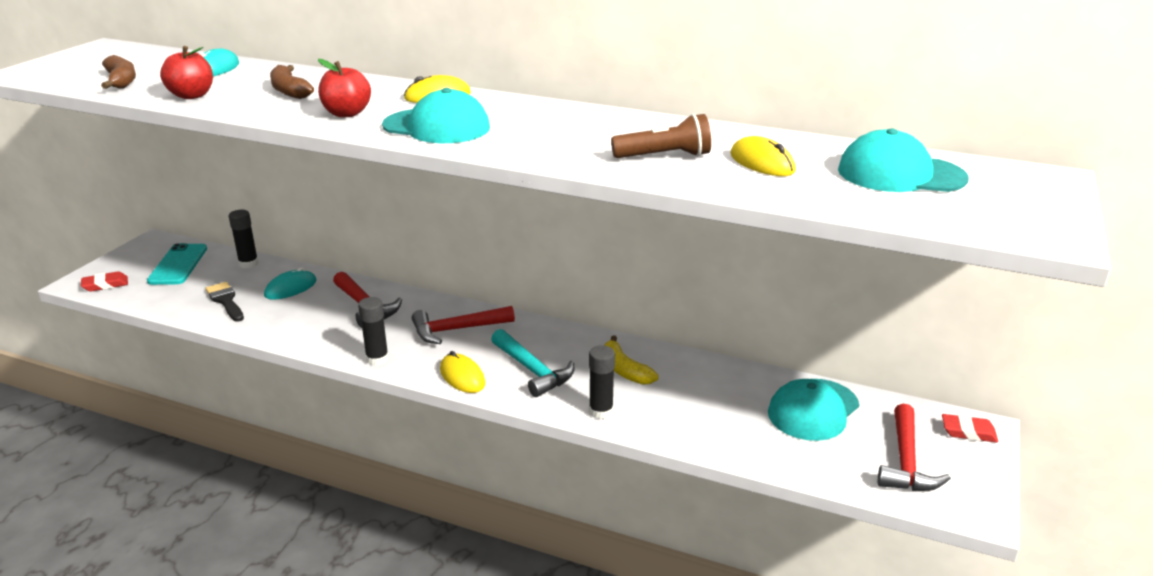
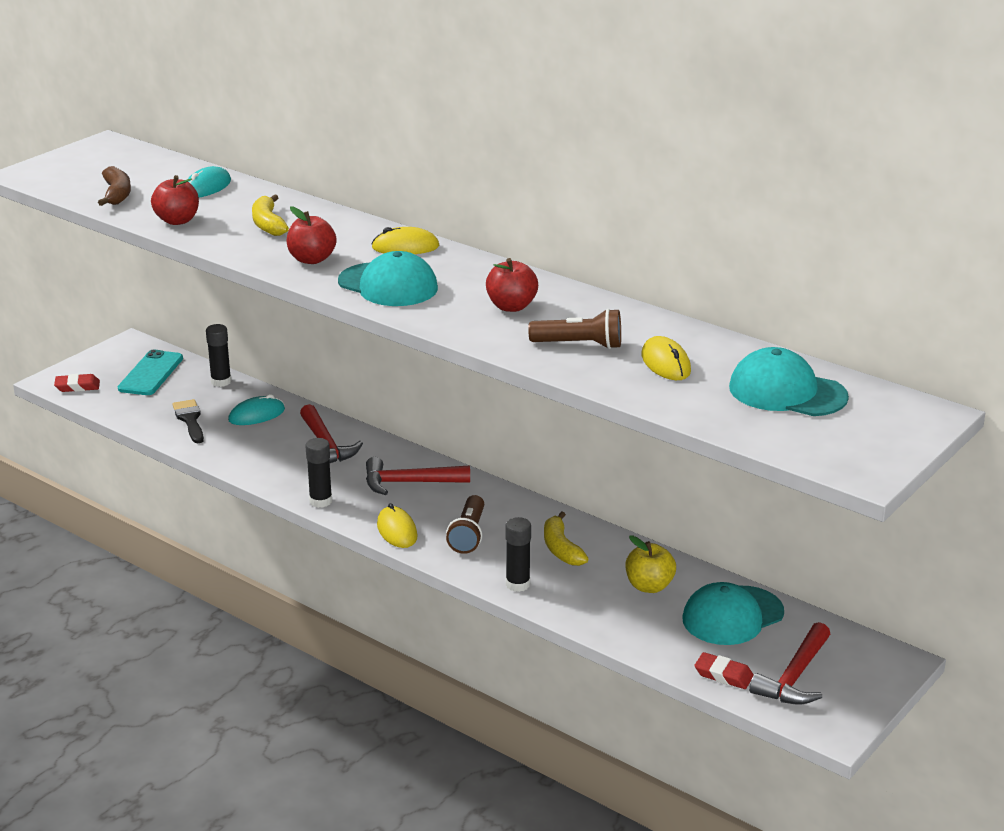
camera: 15 degrees right, 0 degrees up
(289, 91) = (268, 224): brown banana -> yellow banana
(532, 370) = (468, 535): turquoise hammer -> brown flashlight
(573, 132) = (511, 306): none -> red apple
(723, 393) = (649, 586): none -> yellow apple
(968, 432) = (880, 662): red eraser -> red eraser (723, 675)

